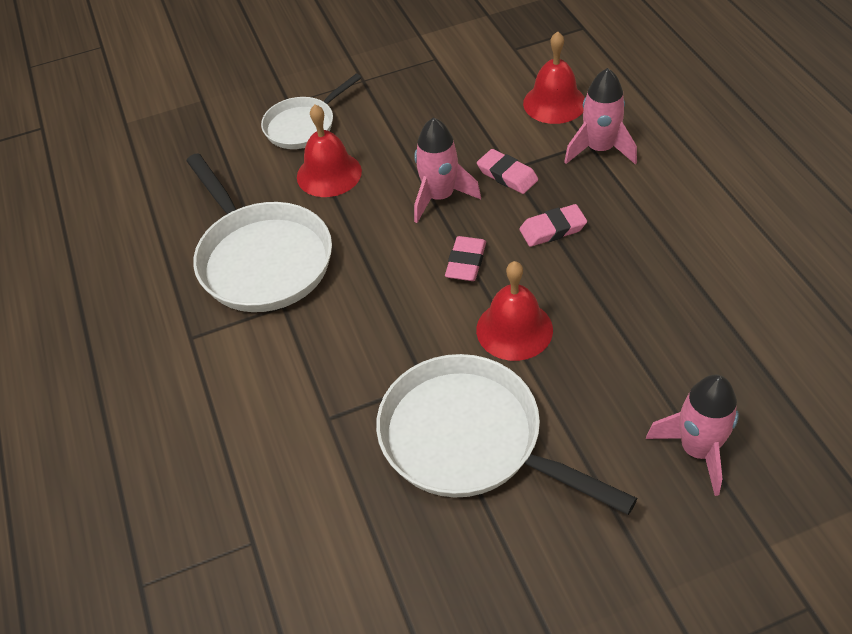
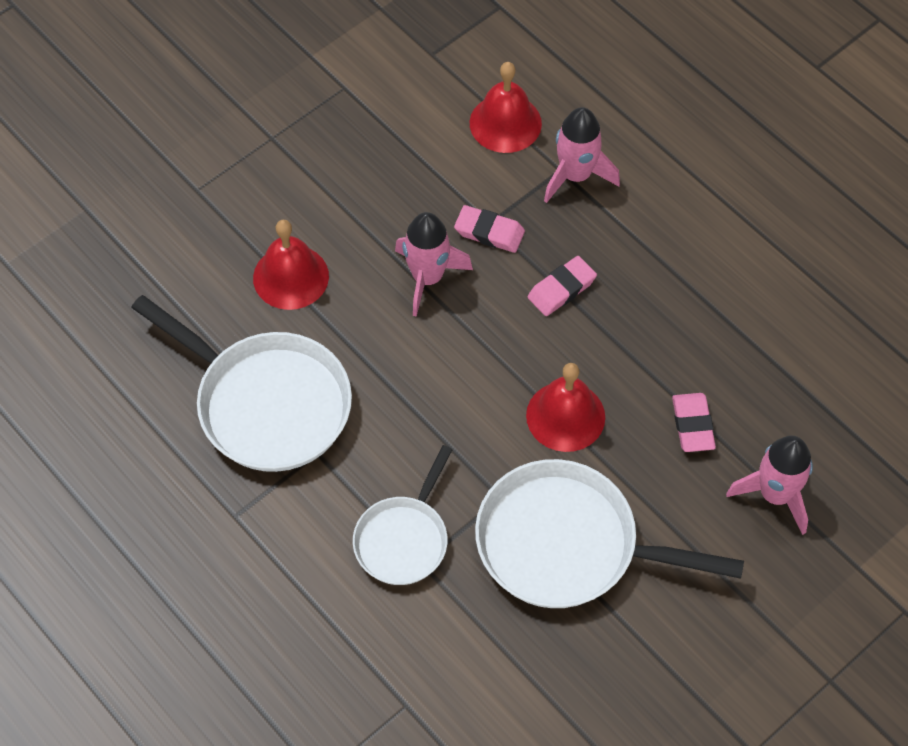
camera: 25 degrees left, 10 degrees up
(303, 125) = (230, 218): white pan -> white pan (404, 539)
(466, 262) = (487, 351): pink eraser -> pink eraser (692, 425)

